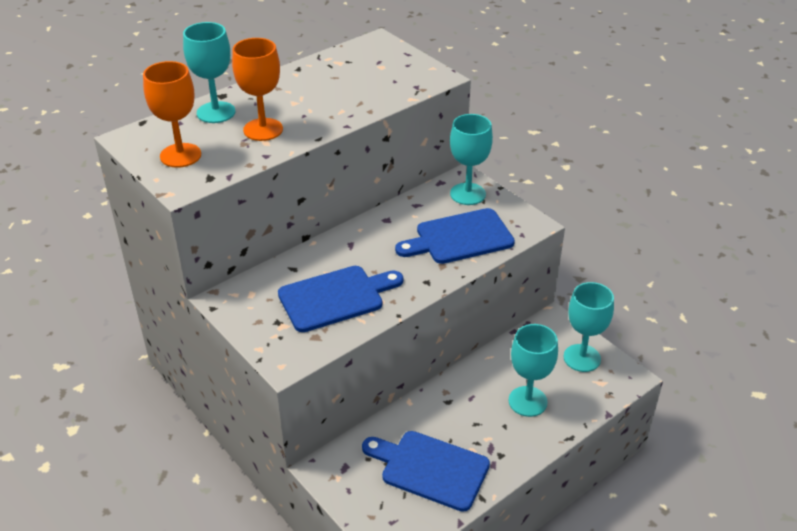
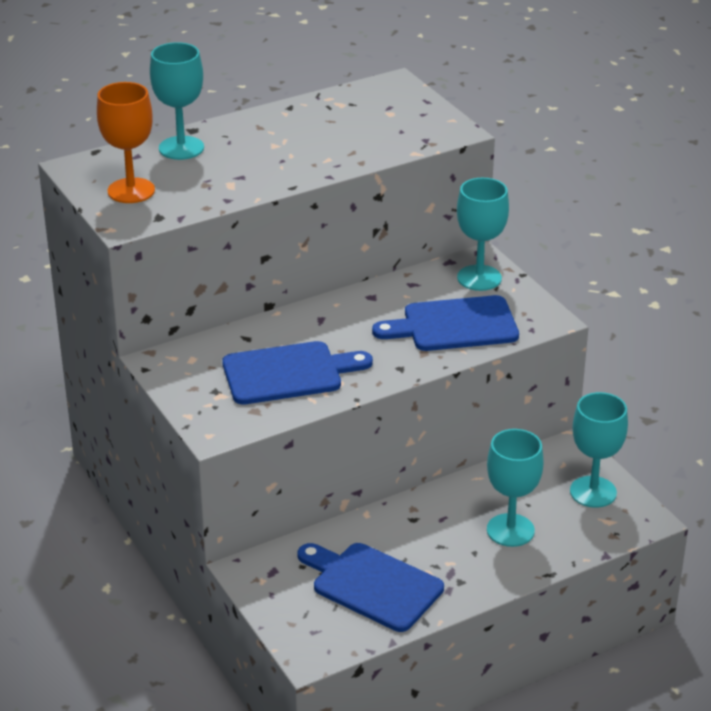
camera: 10 degrees right, 5 degrees down
(263, 129) = (231, 172): orange goblet -> none

